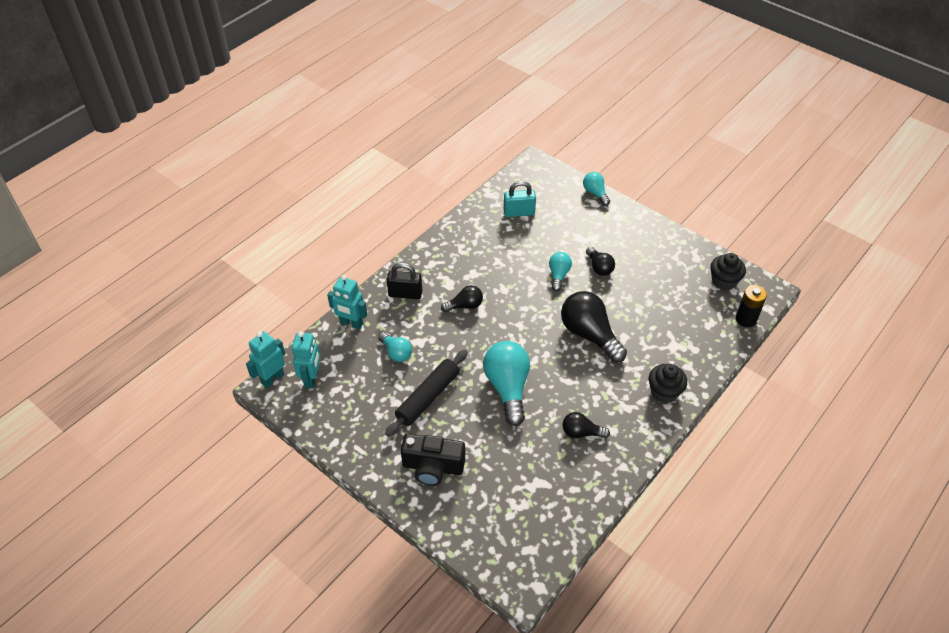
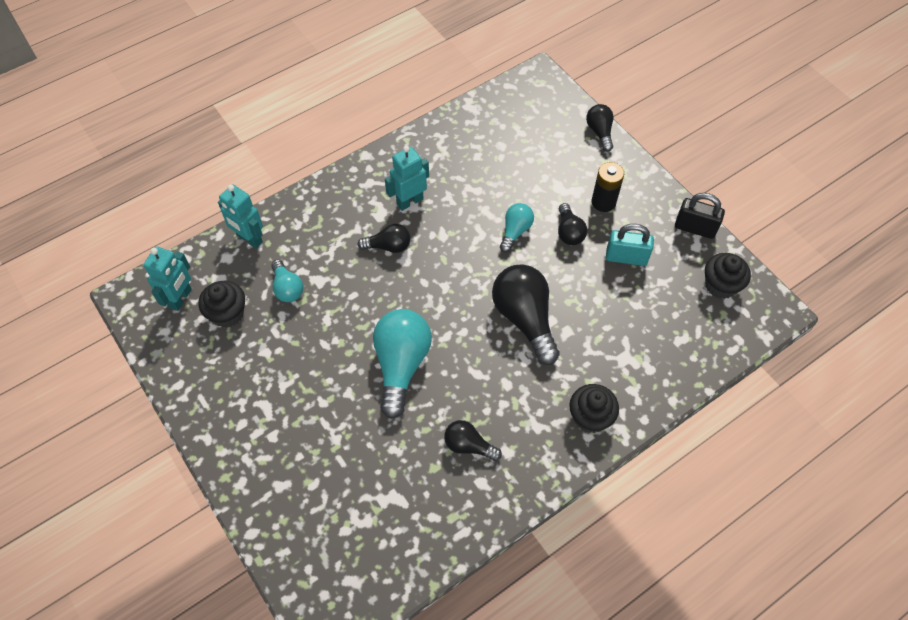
camera: 15 degrees right, 10 degrees up
(272, 378) = (137, 288): turquoise robot -> turquoise robot (409, 201)
(355, 381) = (227, 313): none -> black cupcake
(405, 294) = (324, 215): black padlock -> black padlock (695, 228)
(428, 397) = (303, 354): black rolling pin -> none
(433, 467) = (277, 445): black camera -> none
(519, 212) = (496, 138): turquoise padlock -> turquoise padlock (626, 257)
(595, 193) = (600, 132): turquoise light bulb -> black light bulb
(746, 319) = (730, 344): black battery -> black battery (603, 202)

